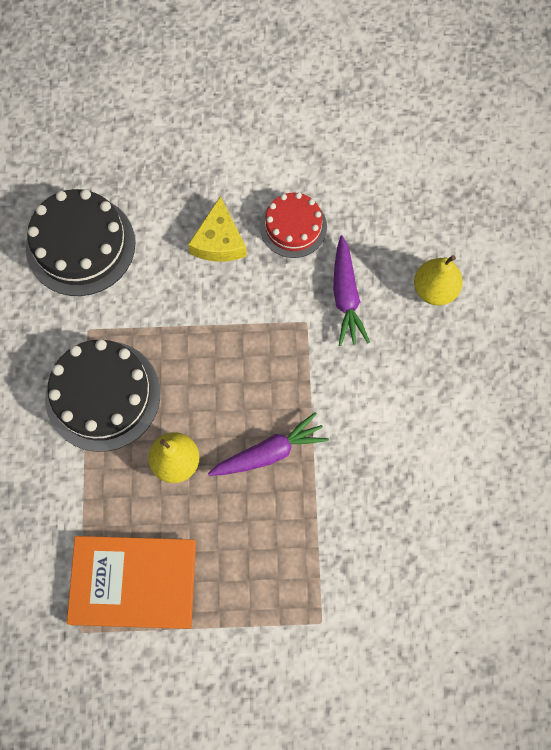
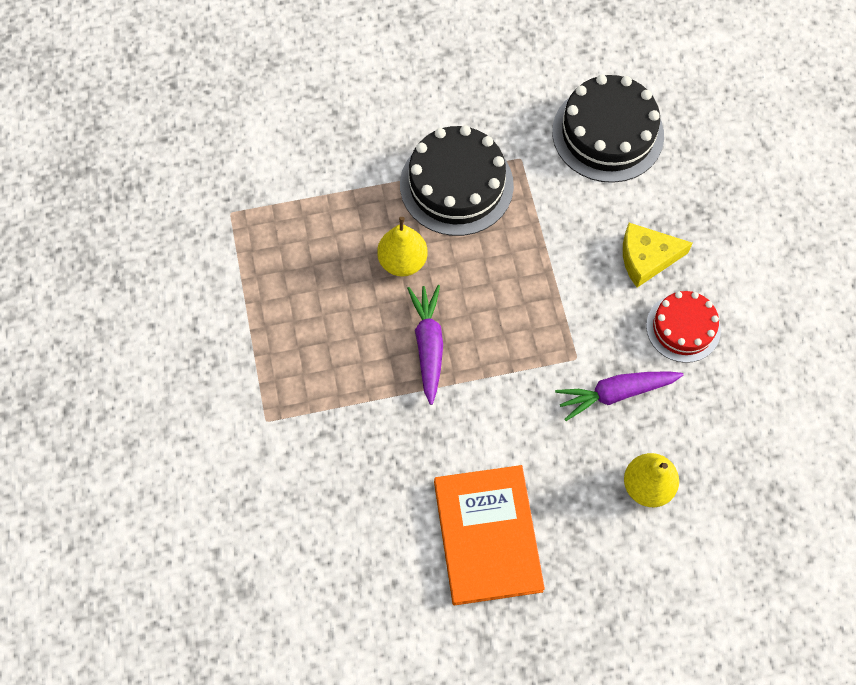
camera: 80 degrees right, 5 degrees down
(133, 582) = (281, 247): orange book -> orange book (487, 536)
(269, 452) = (428, 345): purple carrot -> purple carrot turned 150 degrees counterclockwise

